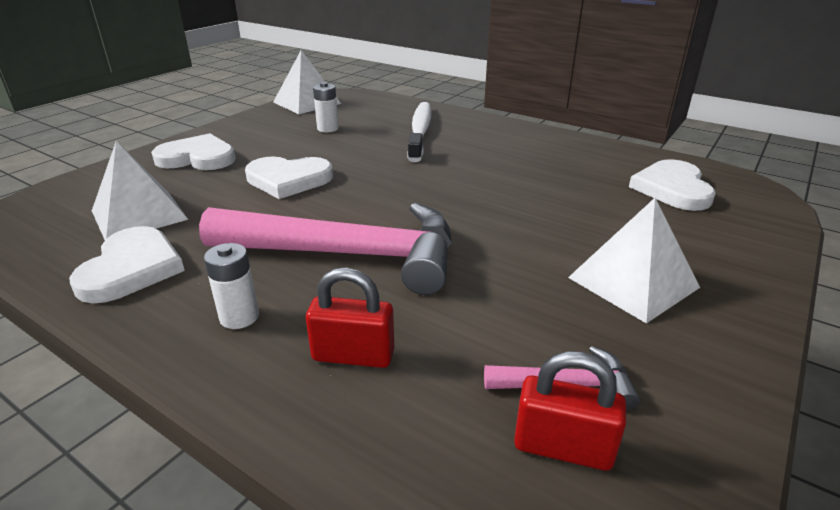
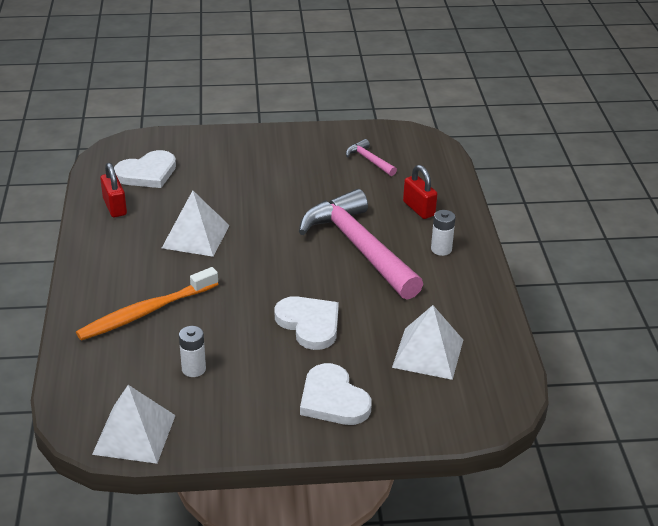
camera: 130 degrees left, 5 degrees up
(131, 268) = (463, 308): white heart -> none
(420, 131) = (146, 312): white toothbrush -> orange toothbrush
(562, 447) = (398, 153): red padlock -> red padlock (115, 207)
(633, 282) = (278, 163): white pyramid -> white pyramid (195, 236)

